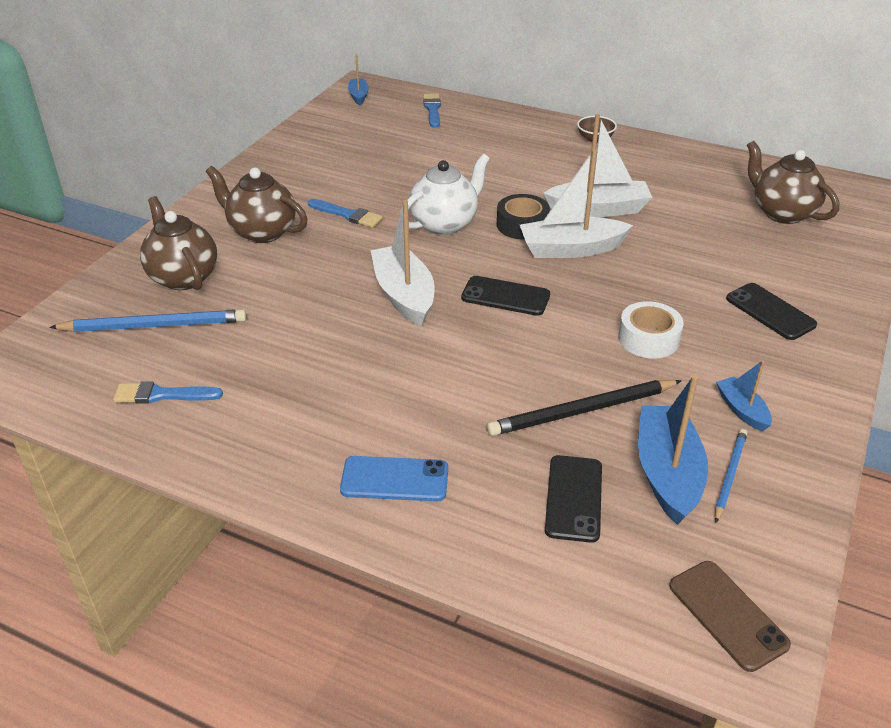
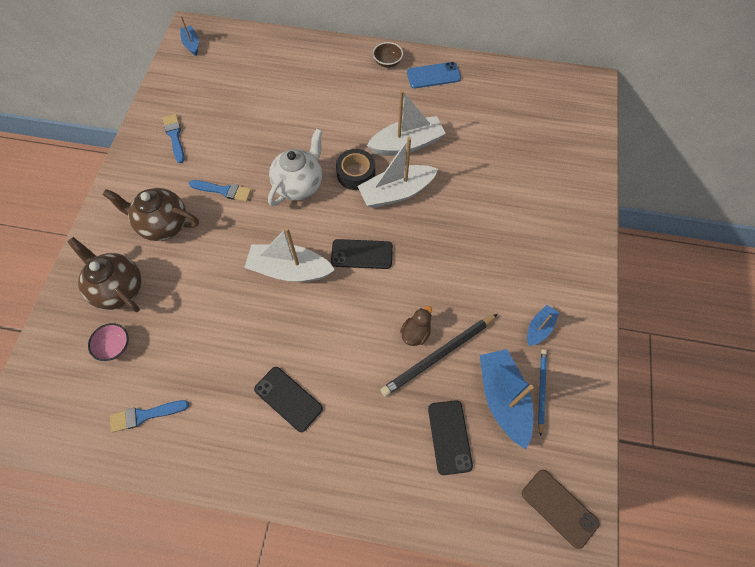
camera: 15 degrees left, 25 degrees up
(154, 325) = (115, 346): blue pencil -> pink bowl
(394, 479) = (331, 452): blue phone -> blue phone (433, 75)
(404, 295) = (289, 270): white boat -> white boat turned 45 degrees counterclockwise
(432, 109) = (255, 50): blue brush -> blue brush (174, 136)
(556, 383) = (415, 333): none -> brown duck
(648, 339) = (467, 274): white tape -> none
(742, 410) = (539, 328): blue boat -> blue boat turned 75 degrees clockwise
(770, 312) = (542, 228): black phone -> black phone (288, 399)
(782, 213) = (534, 121): brown teapot -> none

